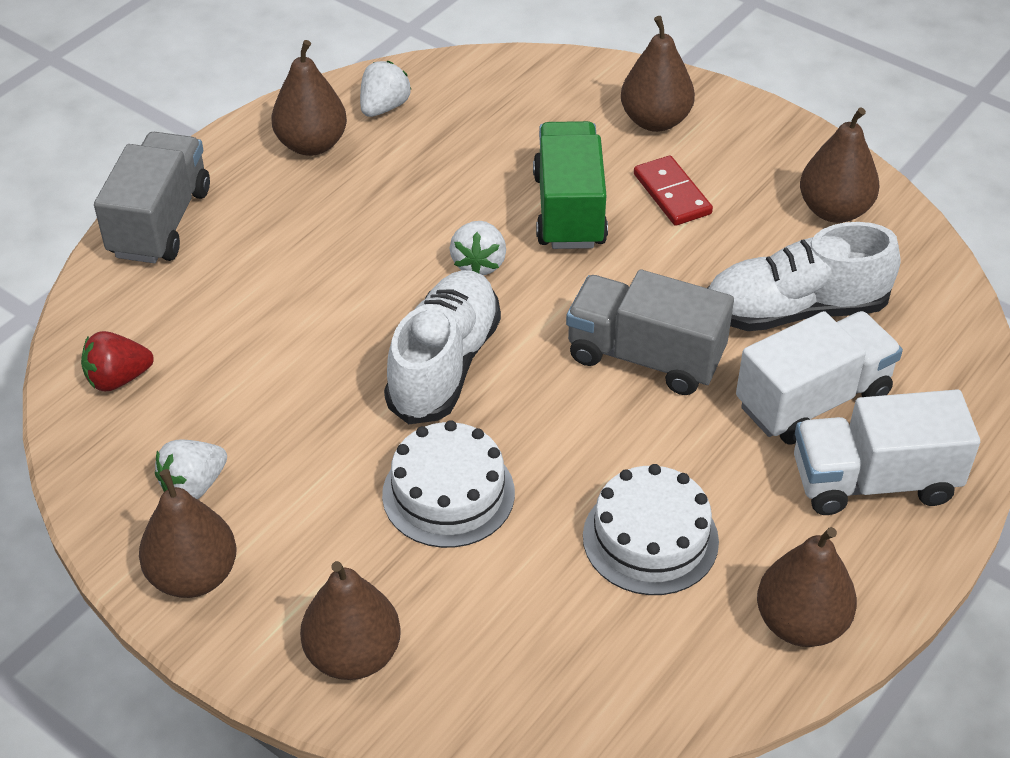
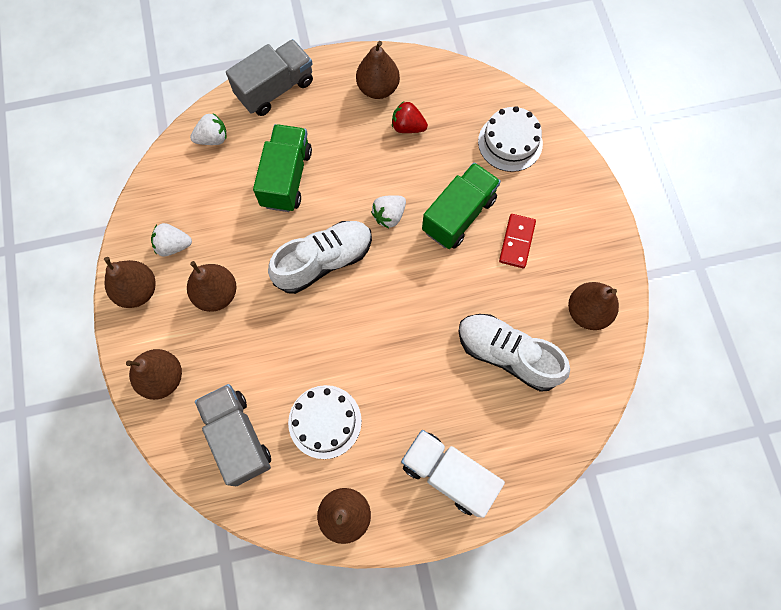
camera: 40 degrees right, 25 degrees up
(118, 379) = (190, 166): red strawberry -> red strawberry (408, 127)
(286, 307) = (286, 178): none -> green truck
(384, 107) = (430, 88): white strawberry -> white strawberry (213, 138)
(448, 493) = (265, 330): white cake -> white cake (510, 142)
(645, 357) = (413, 326): grey truck -> grey truck (238, 437)
(655, 121) = (553, 190): brown pear -> brown pear (217, 294)
(812, 400) = (465, 410): white truck -> none

